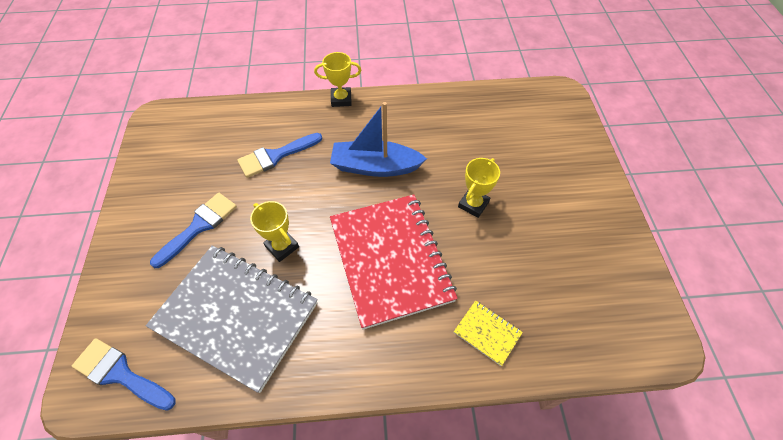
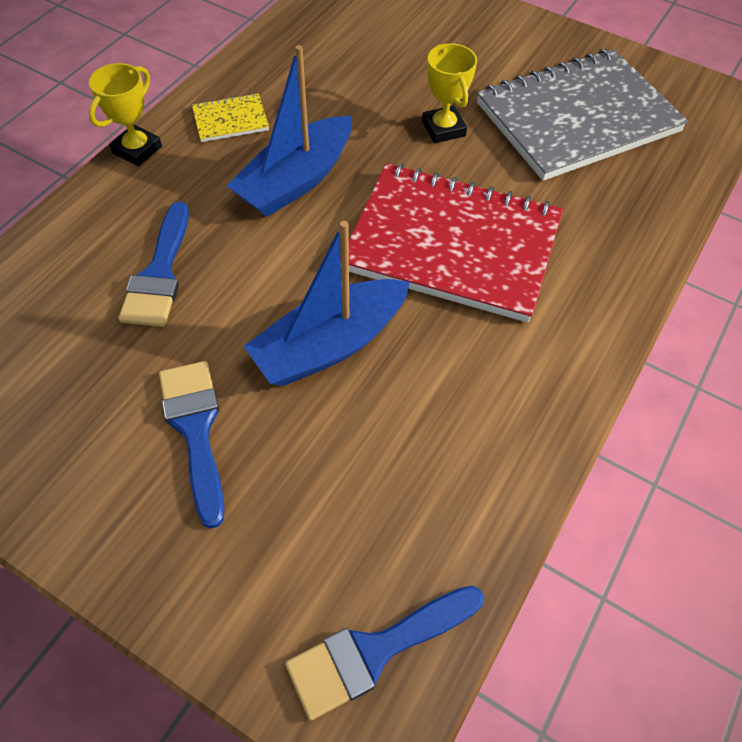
camera: 55 degrees left, 0 degrees up
(236, 315) = (396, 452): grey notebook -> grey notebook (577, 118)
(282, 246) = (330, 345): yellow trophy -> blue boat
(487, 333) = (616, 217): yellow notebook -> yellow notebook (230, 120)

